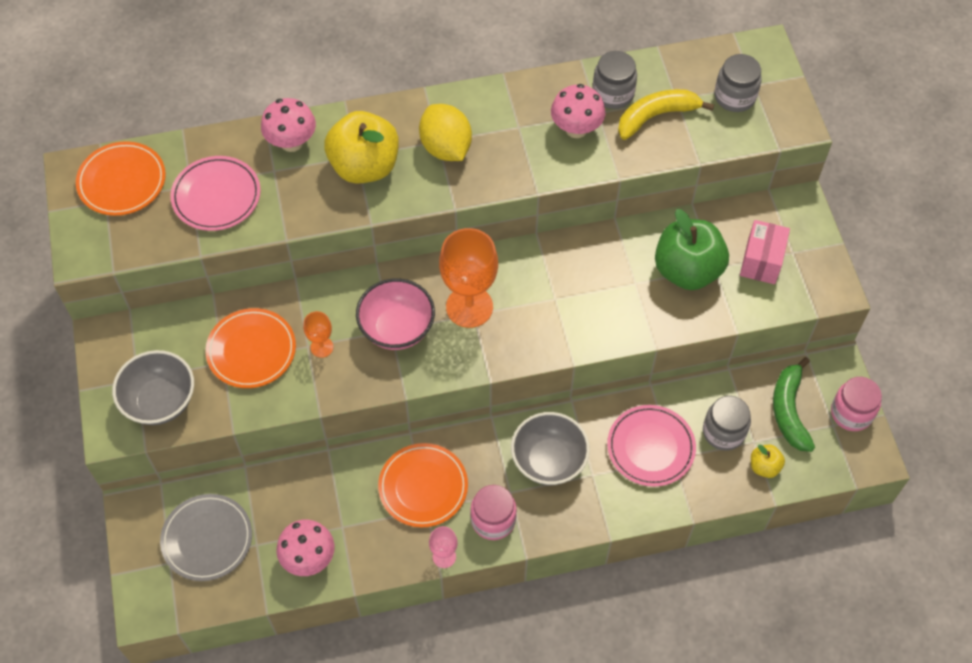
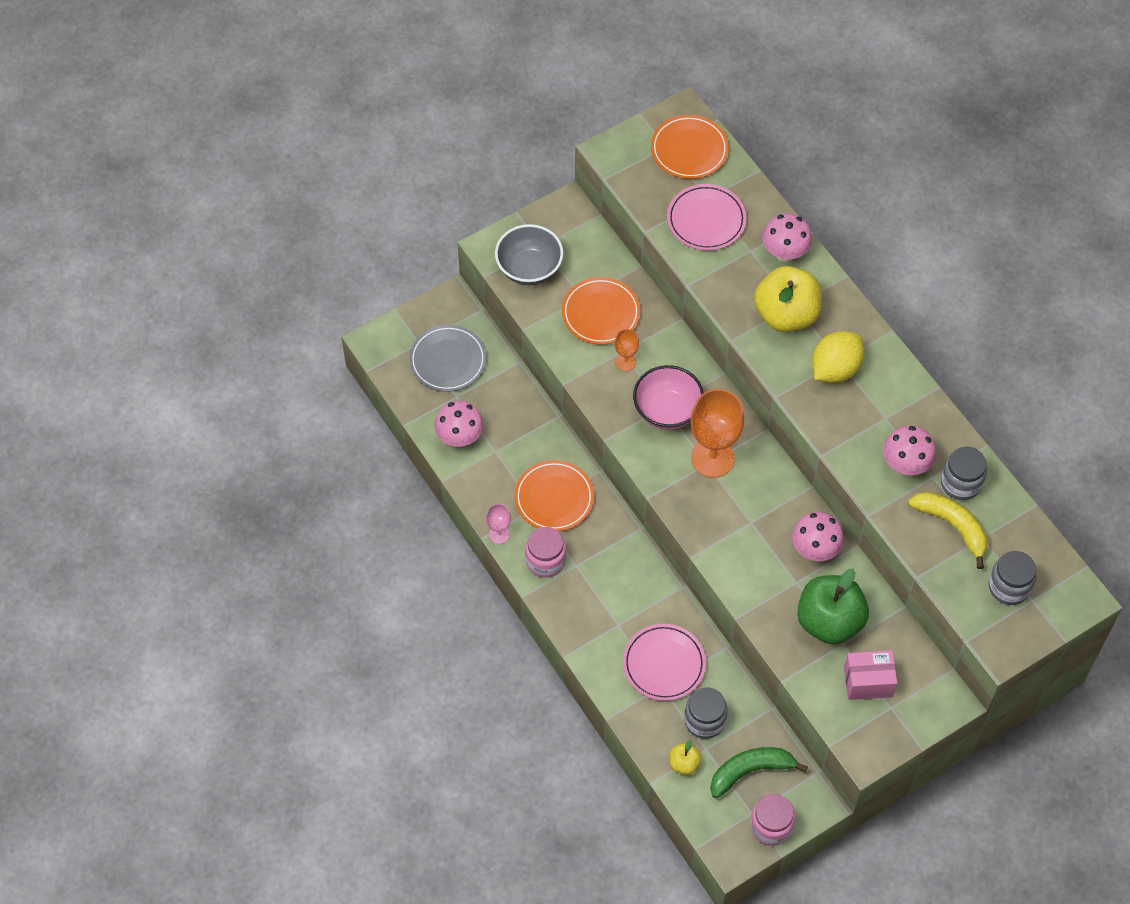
camera: 70 degrees right, 0 degrees up
(548, 461) = (617, 586): grey bowl -> none
(606, 255) = (815, 549): none -> pink mushroom

